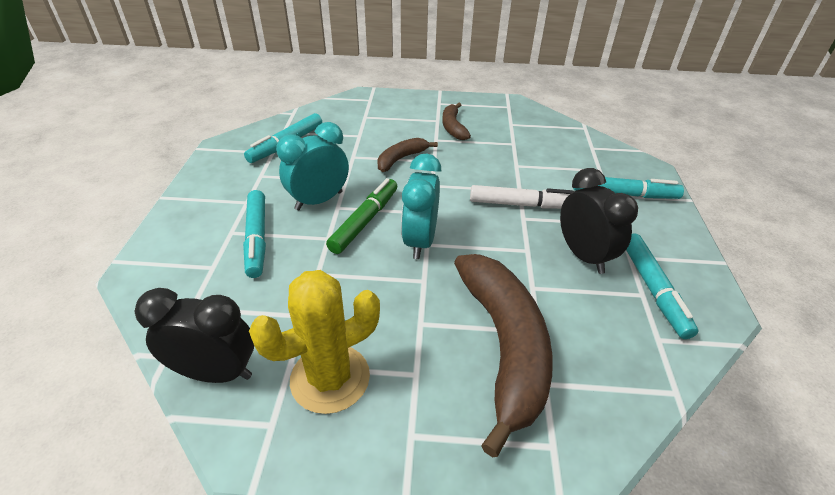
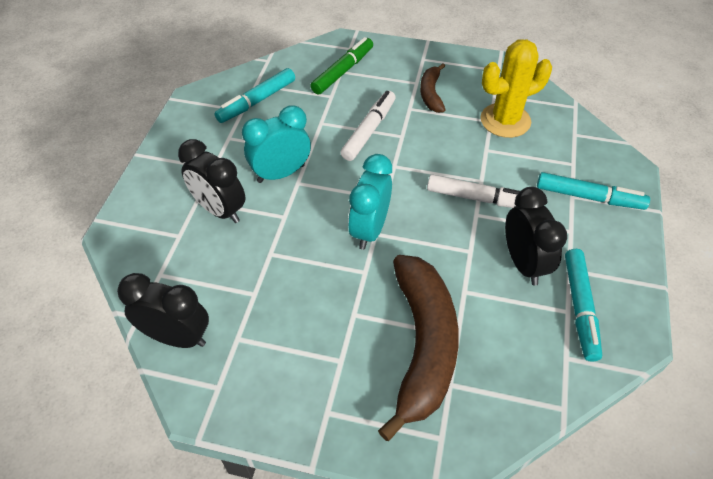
camera: 10 degrees right, 10 degrees up
(257, 238) = (220, 210): turquoise marker -> black clock
(330, 378) = (269, 354): yellow cactus -> yellow cactus (505, 120)
(365, 221) = (321, 201): green marker -> green marker (343, 71)
(401, 159) = (369, 130): brown banana -> white marker

